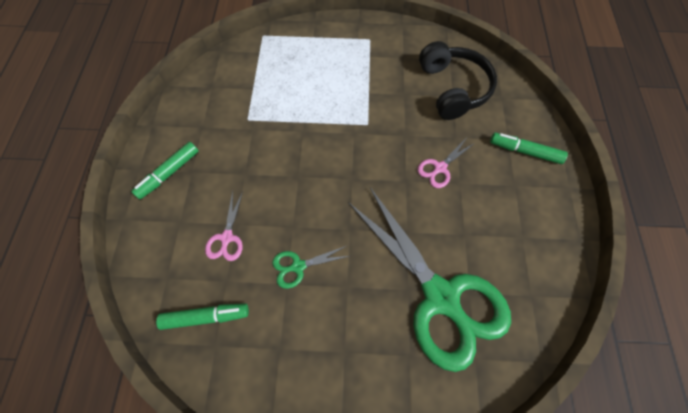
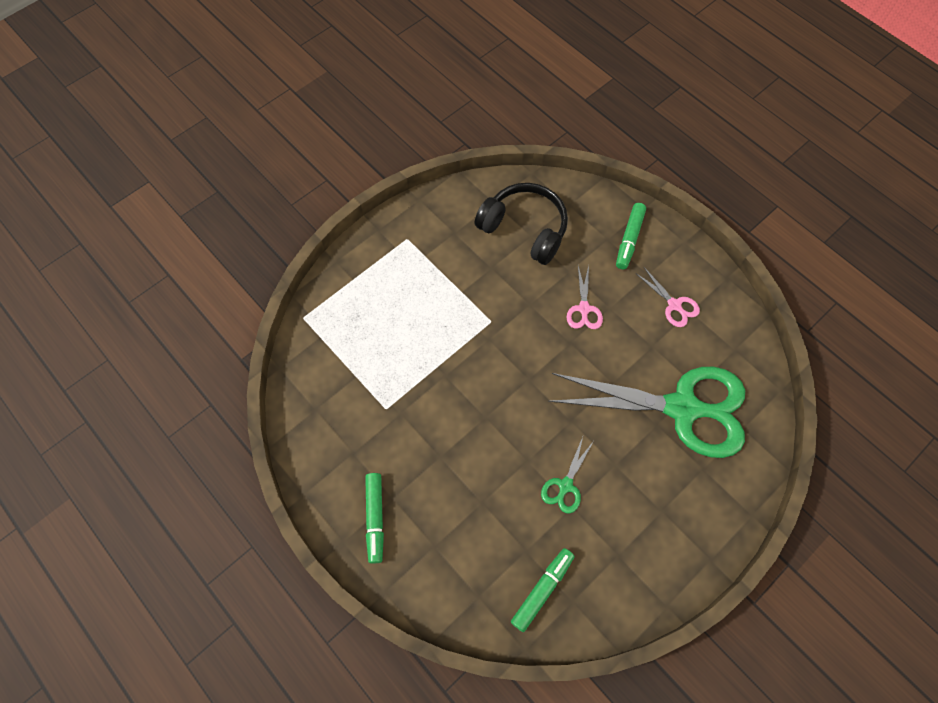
camera: 45 degrees left, 0 degrees up
(227, 237) = (487, 519): pink scissors -> pink scissors (674, 305)
(525, 151) = (629, 239): green marker -> green marker turned 45 degrees counterclockwise

